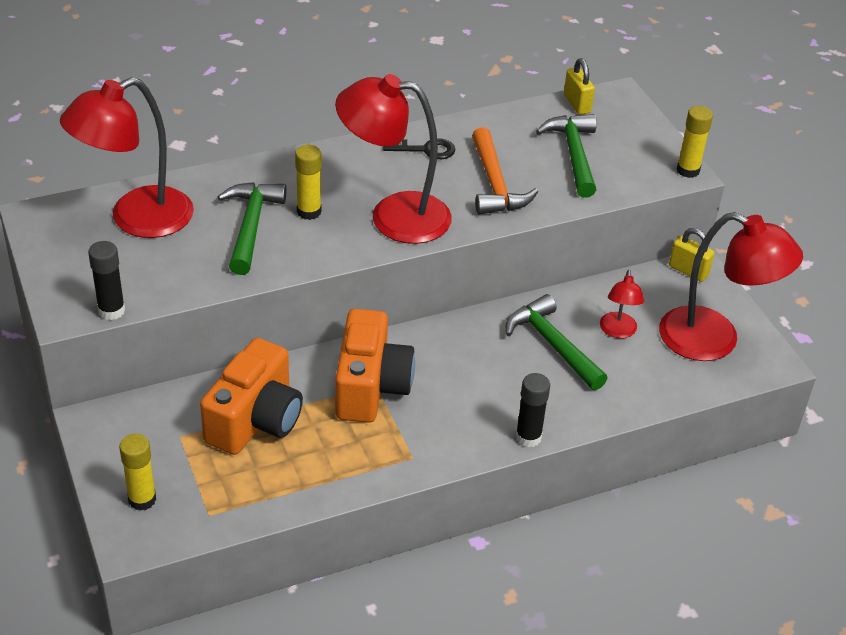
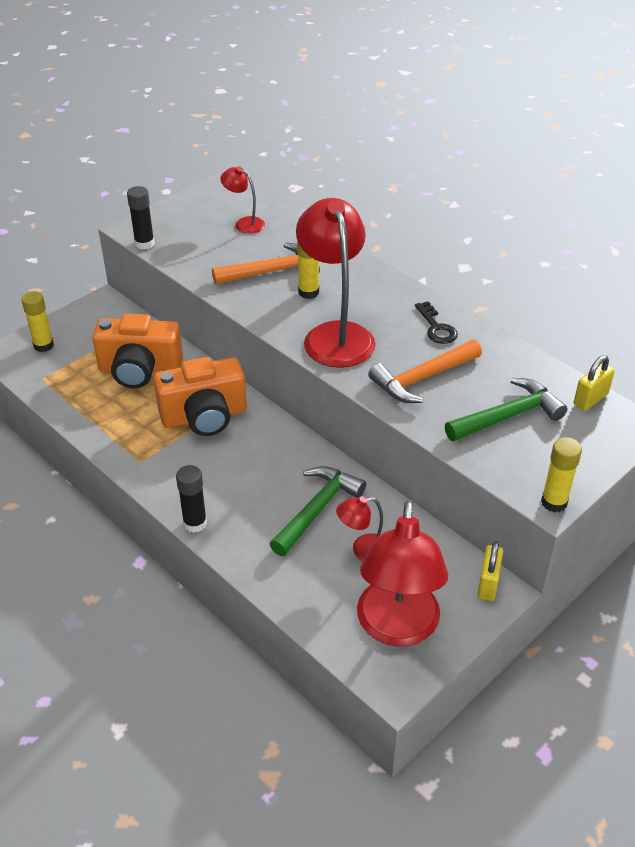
camera: 70 degrees right, 0 degrees up
(136, 219) = (244, 223): red lamp -> red lamp, size x0.48
(251, 226) = (272, 272): green hammer -> orange hammer

